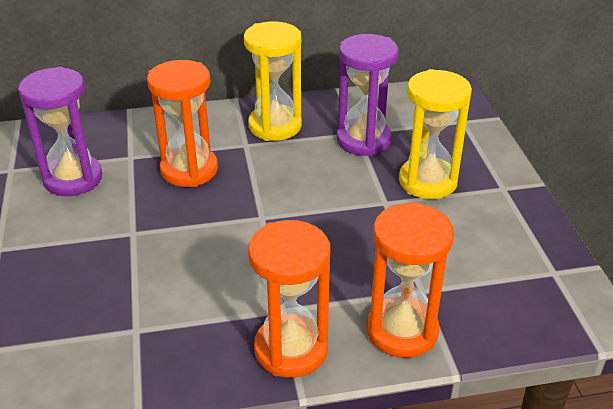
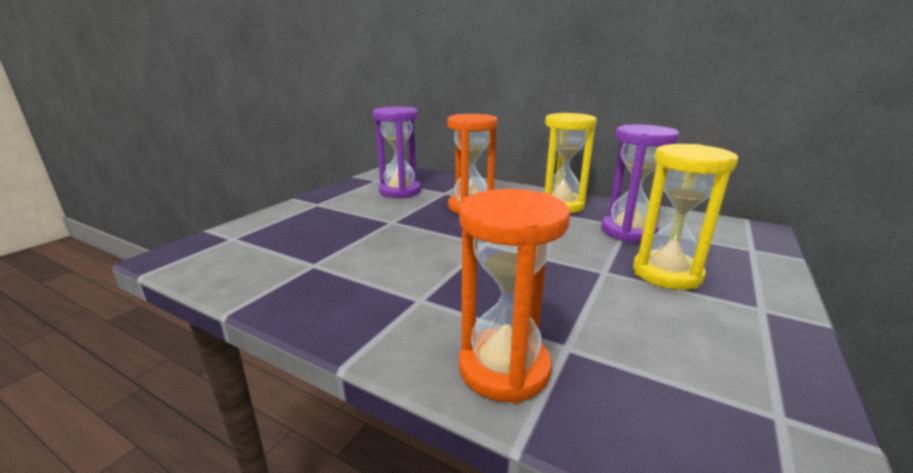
camera: 40 degrees right, 15 degrees down
(291, 349) = (387, 327): orange hourglass -> none

